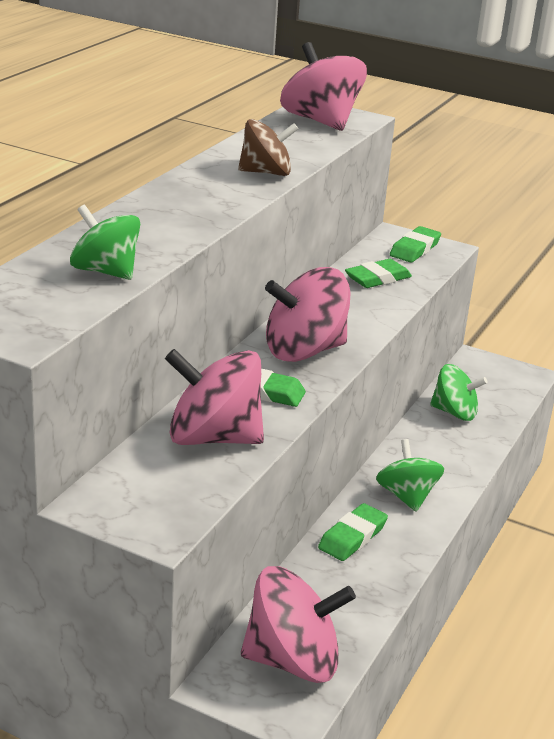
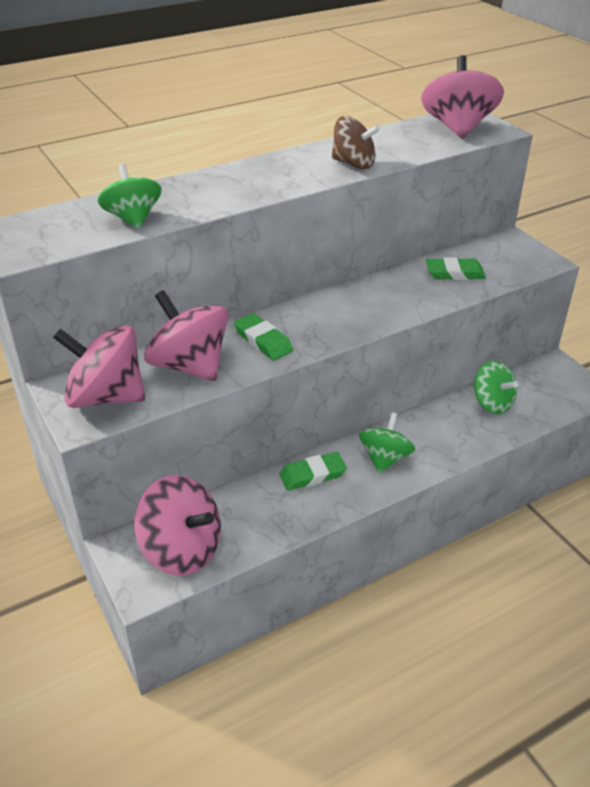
camera: 35 degrees right, 10 degrees up
(304, 351) = (329, 318): pink spinning top -> pink spinning top (106, 396)
(415, 249) = (516, 255): green eraser -> none

